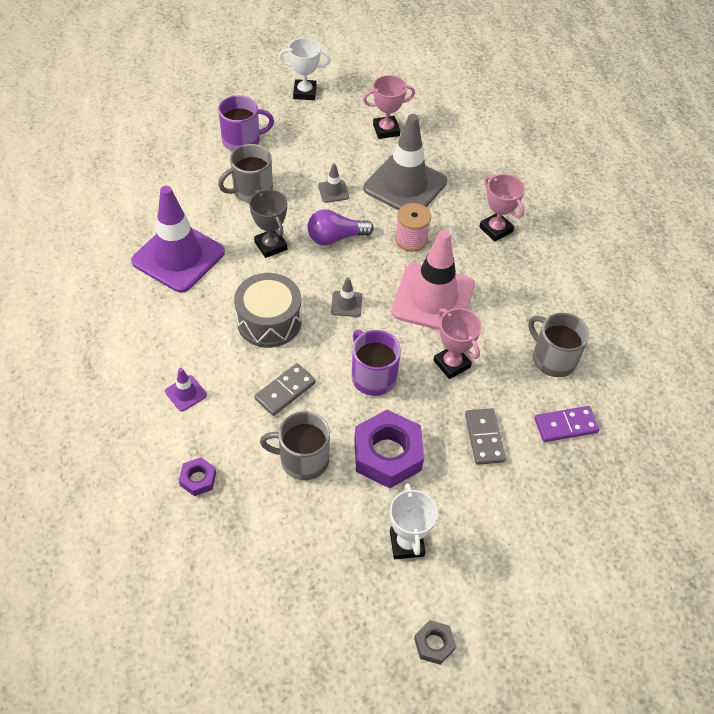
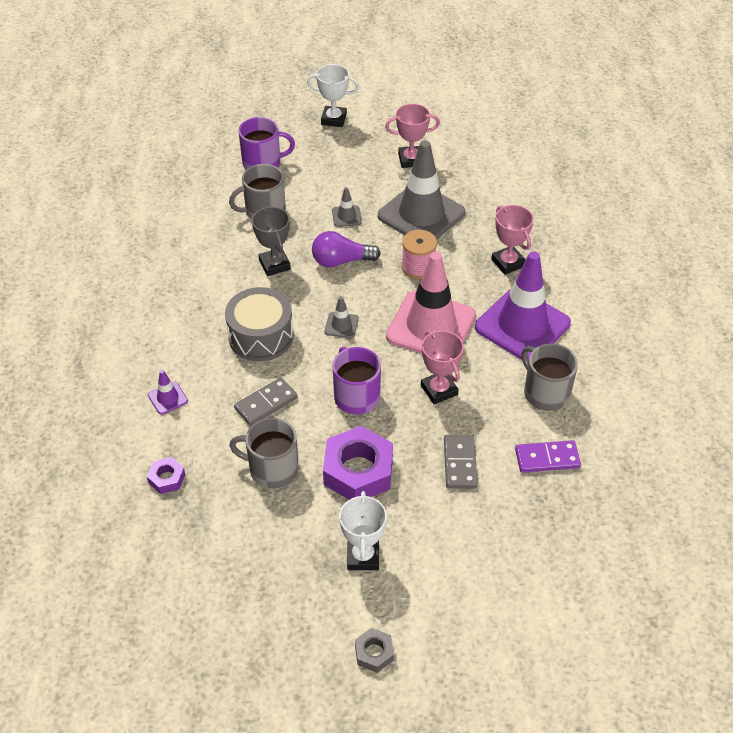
camera: 10 degrees right, 5 degrees down
(178, 257) = (181, 270): purple traffic cone -> purple traffic cone (522, 325)

